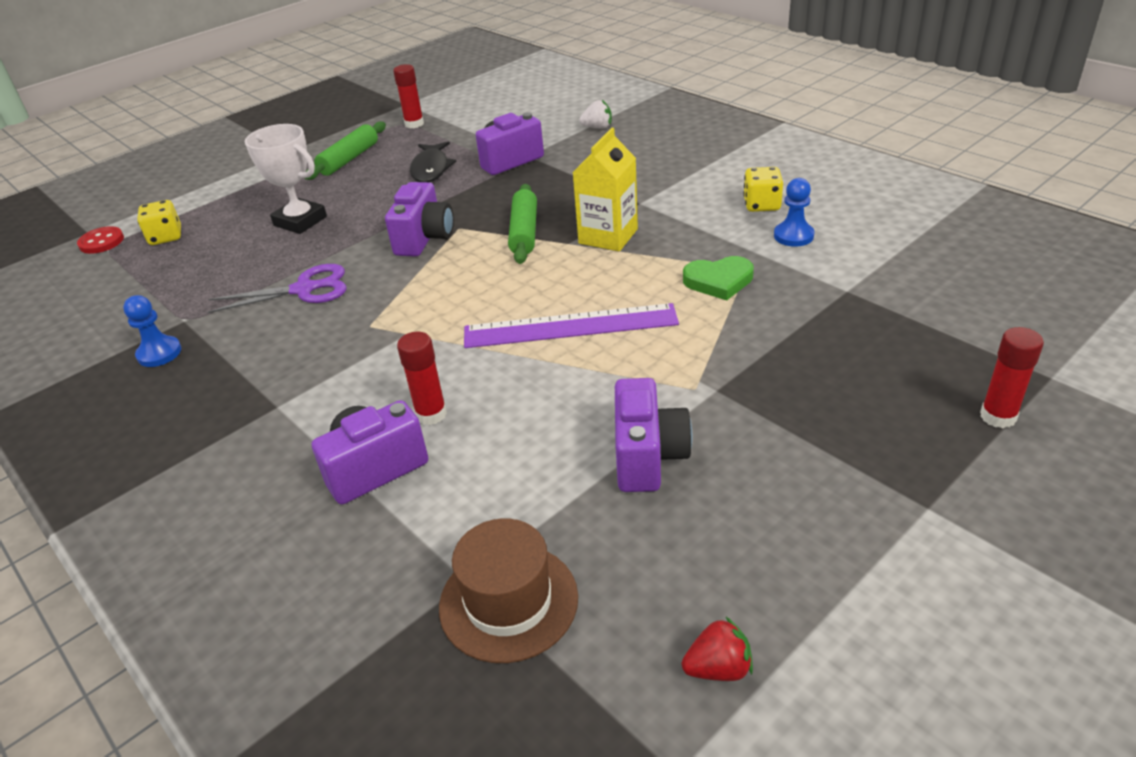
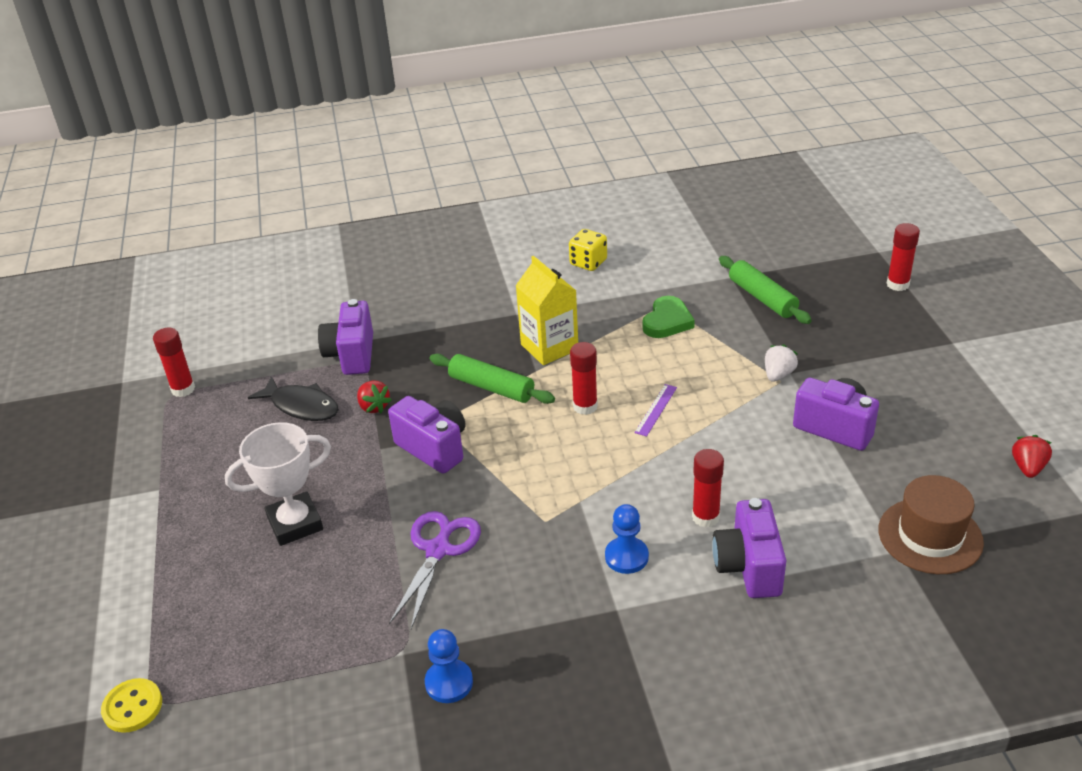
camera: 60 degrees left, 0 degrees up
(101, 242) = (132, 707): red button -> yellow button
(166, 237) = (195, 642): yellow dice -> none
(349, 159) = (199, 455): green rolling pin -> green rolling pin (762, 298)
(454, 195) = (374, 407): none -> red strawberry
(540, 286) = (585, 406): none -> red glue stick
(570, 326) = (656, 410): purple ruler -> purple ruler, size x0.43
(597, 127) = (358, 287): white strawberry -> white strawberry (778, 375)
(793, 236) = (644, 268): blue pawn -> blue pawn (626, 557)

